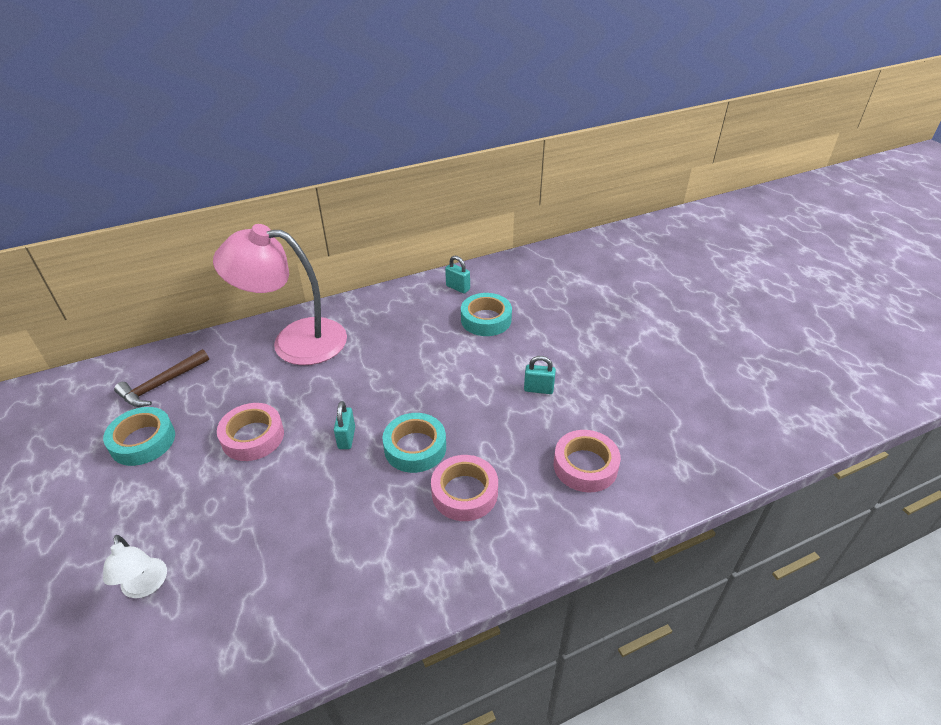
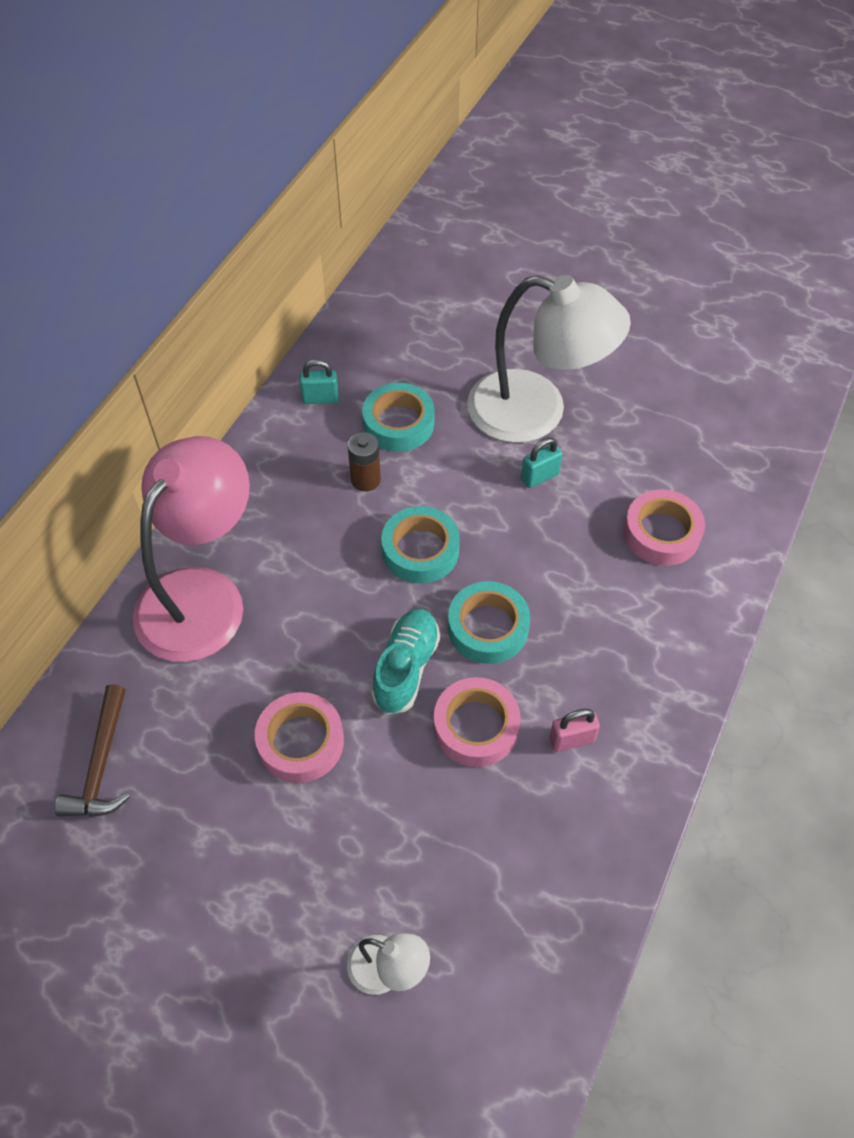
camera: 40 degrees left, 15 degrees up
(143, 441) = (174, 842): turquoise tape -> turquoise tape (420, 550)
(295, 341) = (202, 595): pink lamp -> pink lamp turned 150 degrees clockwise
(346, 438) = (406, 668): turquoise padlock -> turquoise shoe
(391, 543) = (571, 740): none -> pink padlock
(436, 336) = (365, 480): none -> brown battery
(464, 493) = (584, 640): pink tape -> pink tape (476, 726)
(575, 356) = (536, 412): none -> white lamp

